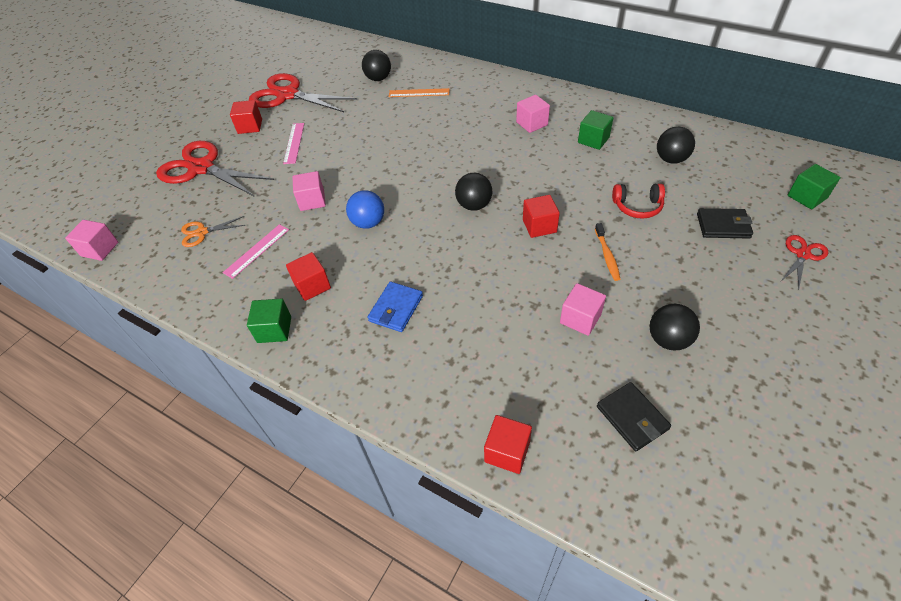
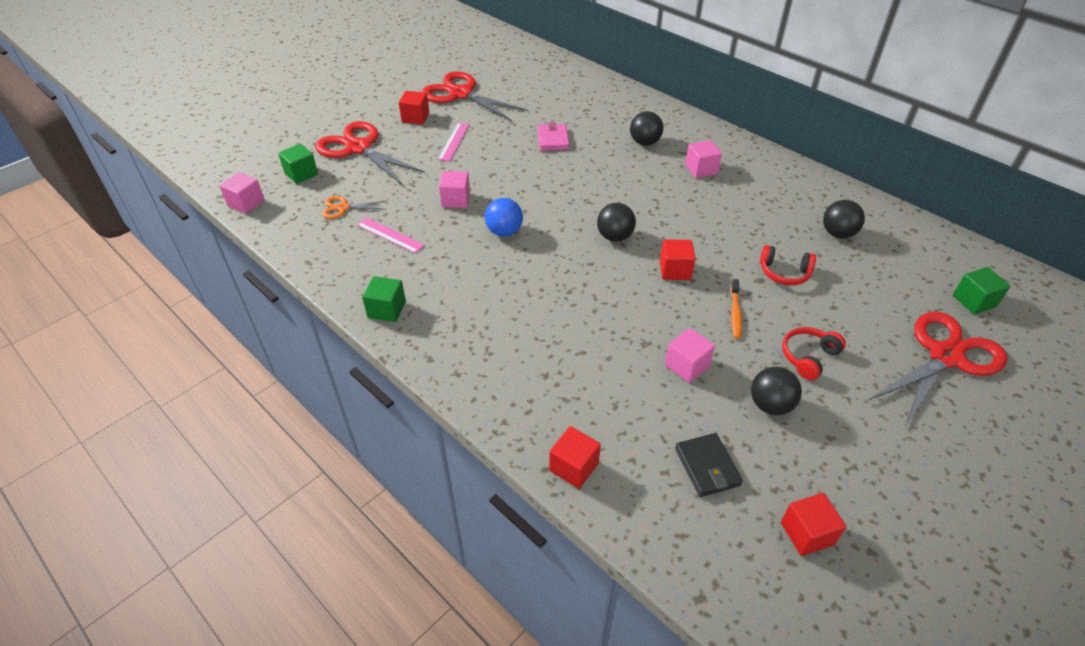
camera: 10 degrees right, 5 degrees down
(257, 251) = (390, 235): pink ruler -> pink ruler turned 75 degrees clockwise
(312, 286) = (433, 278): red cube -> red cube (807, 533)
(378, 79) = (556, 95): black ball -> black ball (644, 142)
(388, 122) = (553, 139): none -> pink wallet
(396, 308) = (507, 316): blue wallet -> none
(419, 93) = (593, 116): orange ruler -> none
(593, 140) = (761, 198): green cube -> green cube (301, 174)
(686, 284) = (808, 357): none -> red headphones
(723, 226) = (869, 310): black wallet -> none
(803, 254) = (946, 356): red scissors -> red scissors, size x2.10

